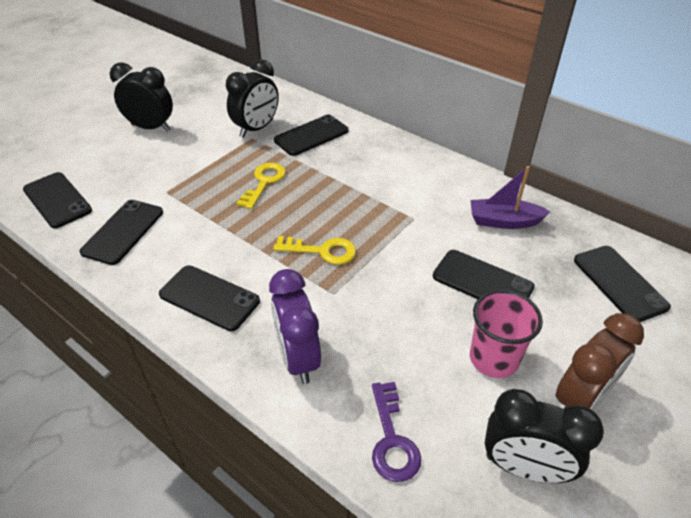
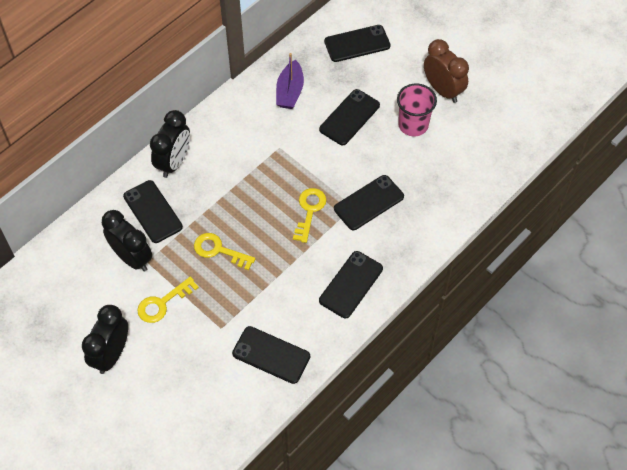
camera: 85 degrees left, 15 degrees up
(57, 200) = (220, 418): black phone -> black phone (369, 203)
(202, 151) = (162, 303): none -> yellow key
(298, 358) = (407, 229): purple clock -> none
(392, 440) = (466, 184): purple key -> none
(524, 467) = (483, 127): black clock -> black clock (174, 162)

